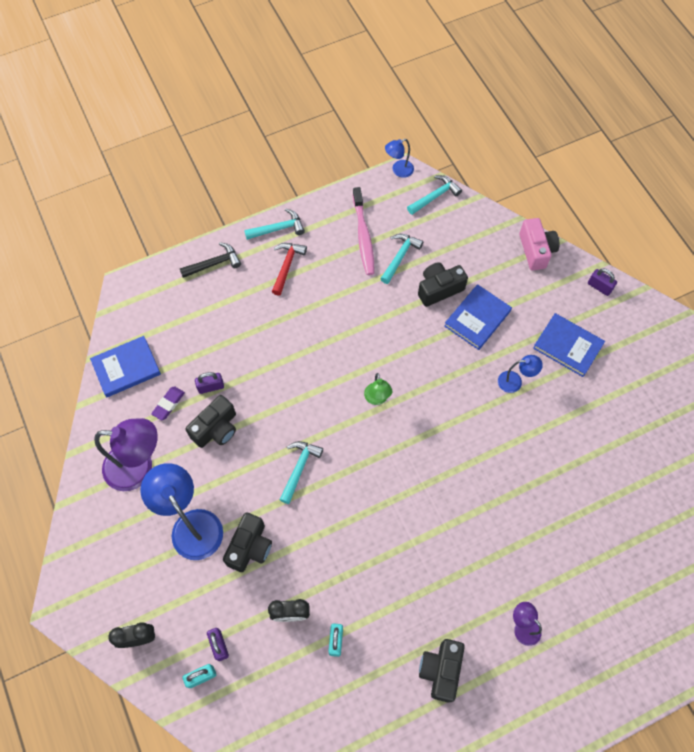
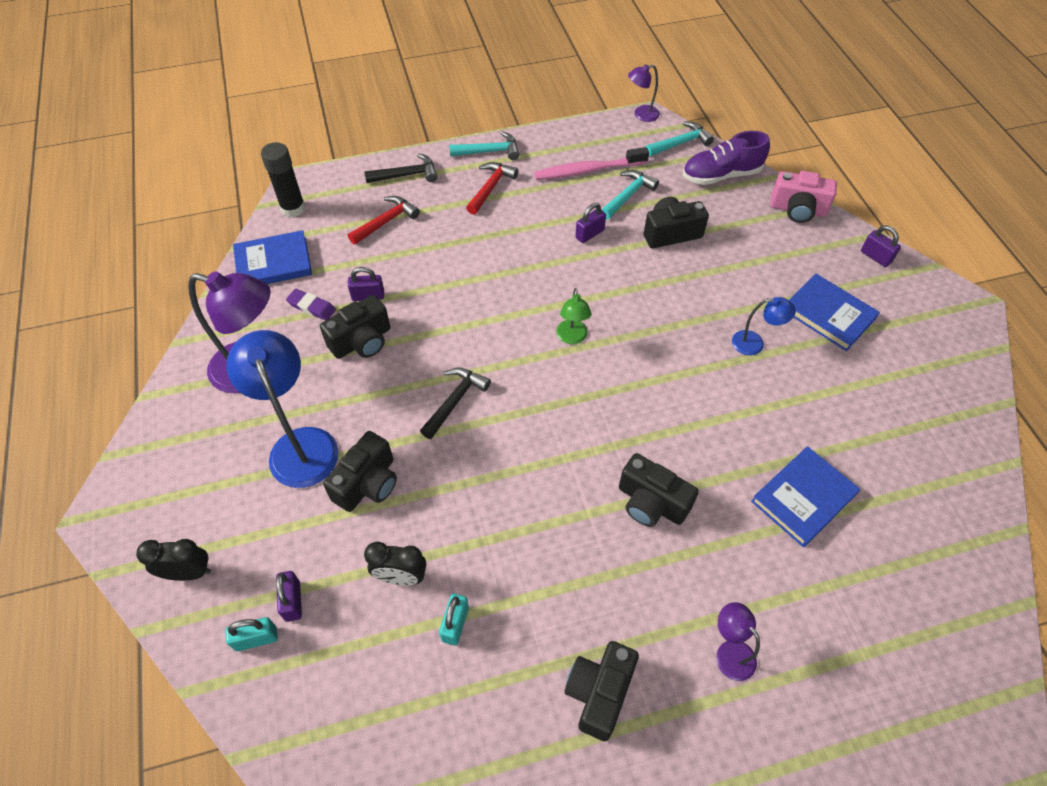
camera: 10 degrees right, 10 degrees down
(127, 312) = (293, 208): none -> black glue stick
(168, 404) = (312, 307): purple eraser -> purple eraser turned 75 degrees clockwise
(208, 313) = (386, 222): none -> red hammer
(299, 468) = (455, 401): turquoise hammer -> black hammer
(363, 236) = (588, 170): pink toothbrush -> pink toothbrush turned 75 degrees clockwise
(375, 300) = (589, 234): none -> purple padlock
(398, 170) = (641, 115): blue lamp -> purple lamp
(456, 526) = (651, 503): none -> black camera
(472, 225) = (721, 175): none -> purple shoe
(477, 318) = (714, 269): blue book -> blue book (803, 498)
(536, 250) = (797, 210): pink camera -> pink camera turned 105 degrees clockwise

